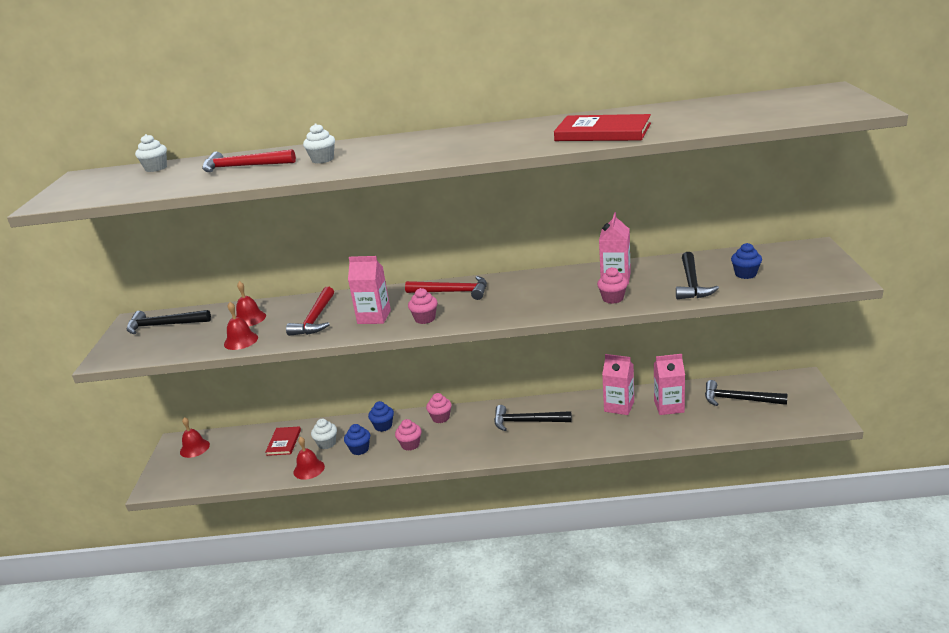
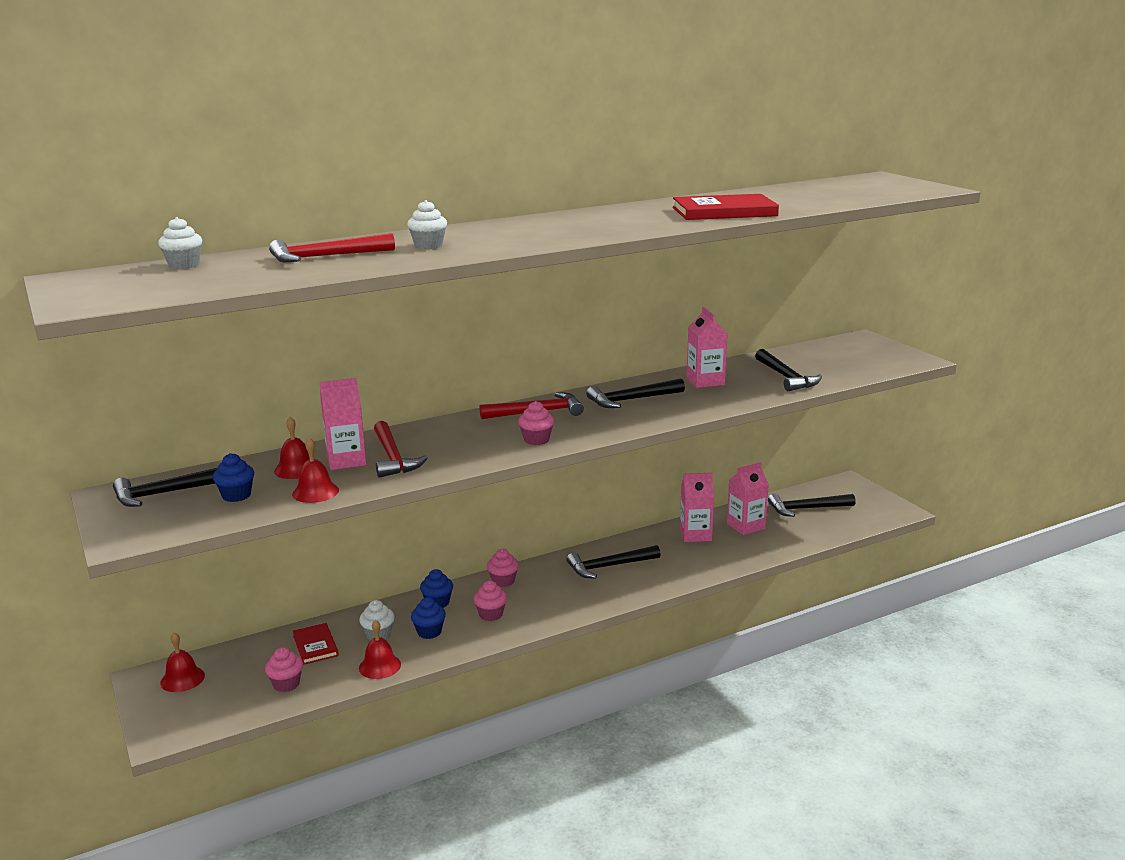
camera: 30 degrees left, 5 degrees down
(374, 317) = (470, 446): pink carton -> pink carton (346, 460)
(535, 290) = (631, 400): none -> black hammer
(612, 298) = (724, 398): pink cupcake -> pink cupcake (286, 684)
(745, 274) = (827, 365): blue cupcake -> blue cupcake (236, 495)

